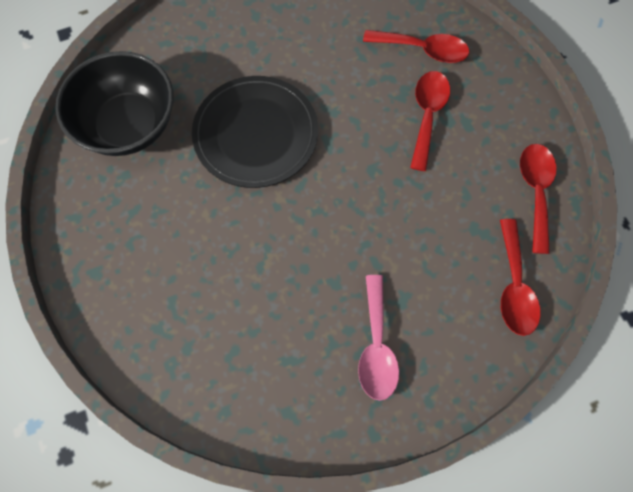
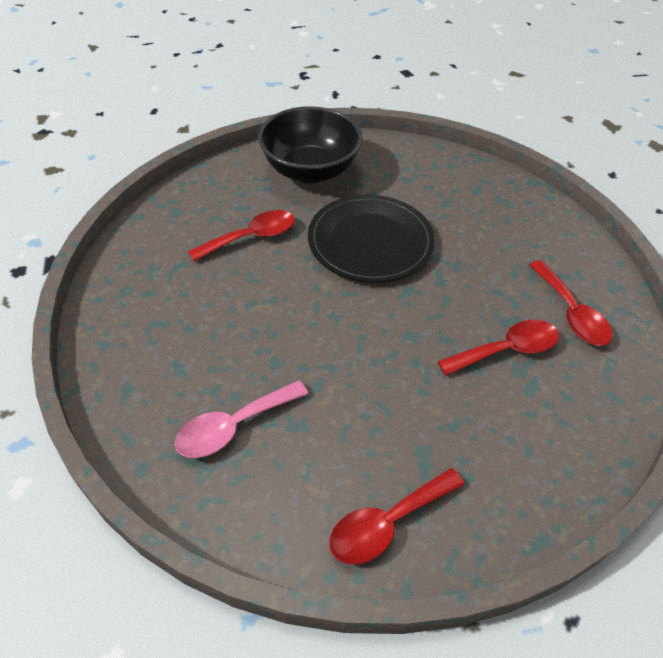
camera: 55 degrees right, 20 degrees down
(535, 191) = (516, 490): red spoon -> red spoon (251, 237)

